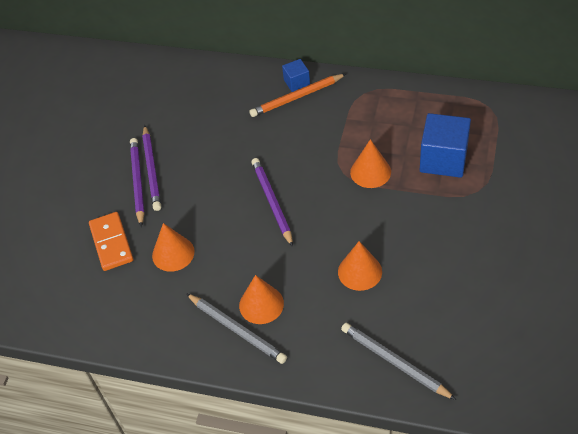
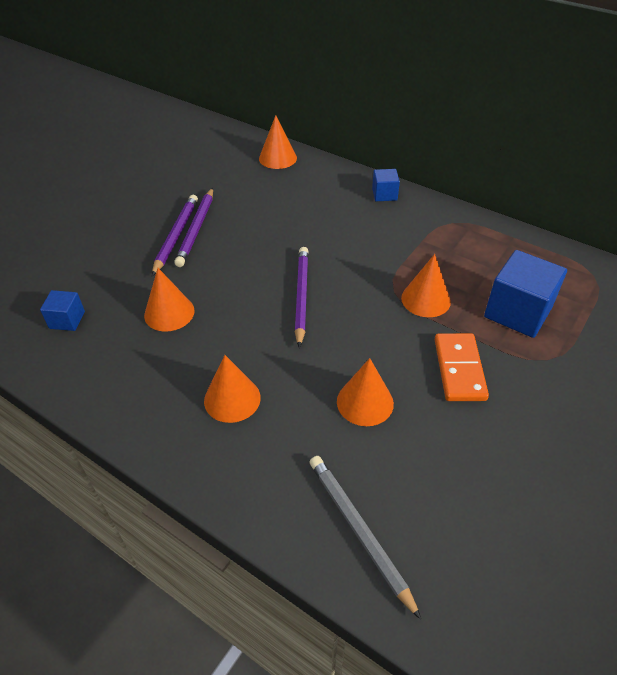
camera: 15 degrees right, 5 degrees down
(92, 289) = (67, 320): none -> blue cube
(111, 243) = (115, 282): orange domino -> orange domino (459, 369)
(185, 73) = (277, 158): none -> orange cone
(237, 330) = (189, 417): grey pencil -> none
(296, 97) = (378, 207): orange pencil -> none

